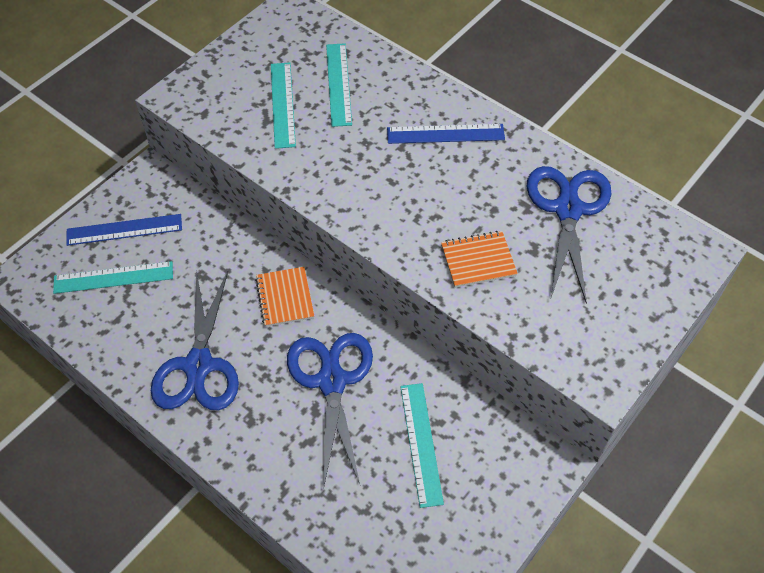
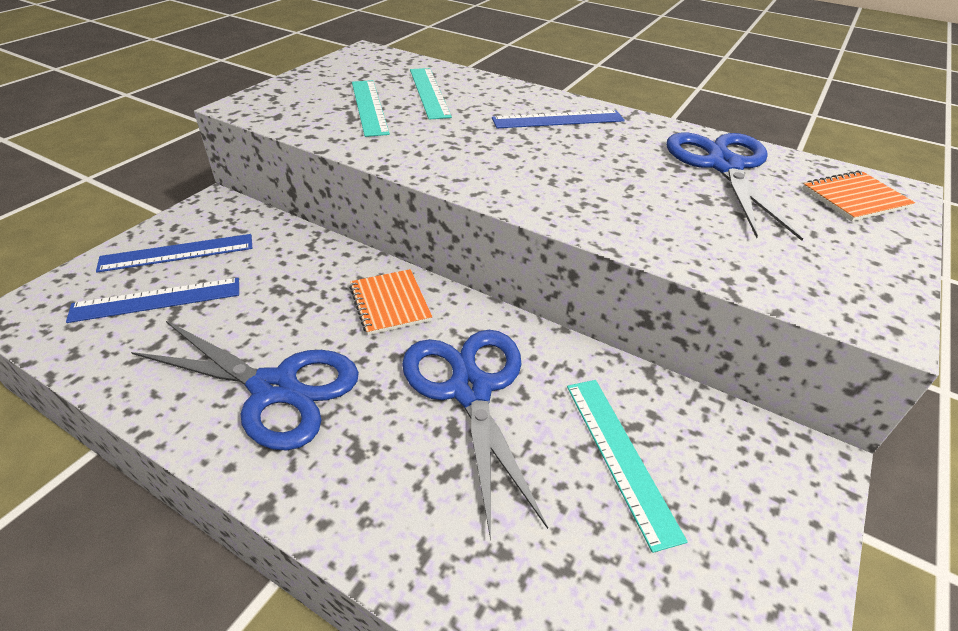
camera: 10 degrees left, 15 degrees down
(113, 277) = (157, 300): turquoise ruler -> blue ruler
(199, 365) = (275, 388): blue scissors -> blue scissors turned 60 degrees counterclockwise
(478, 260) = (644, 212): orange notebook -> orange notebook (854, 198)

